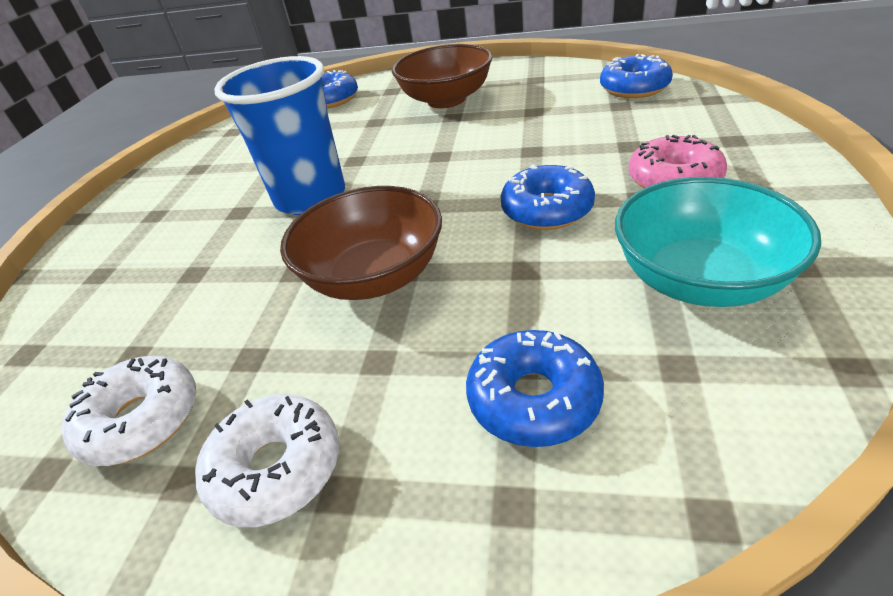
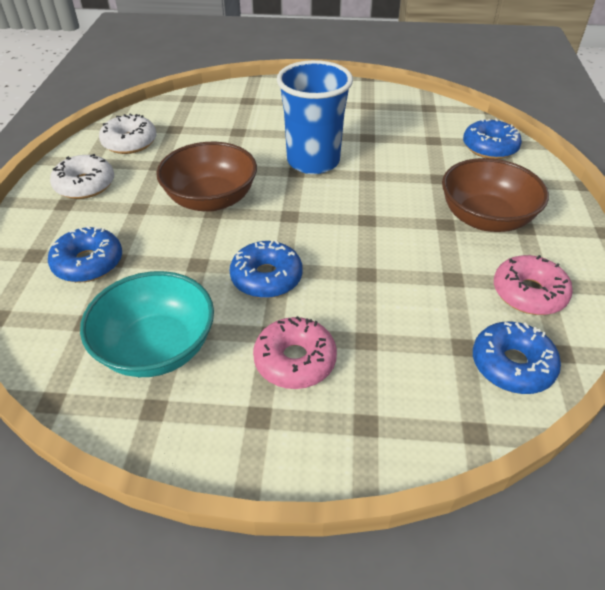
camera: 80 degrees right, 5 degrees up
(548, 83) = (528, 293): none -> pink donut

